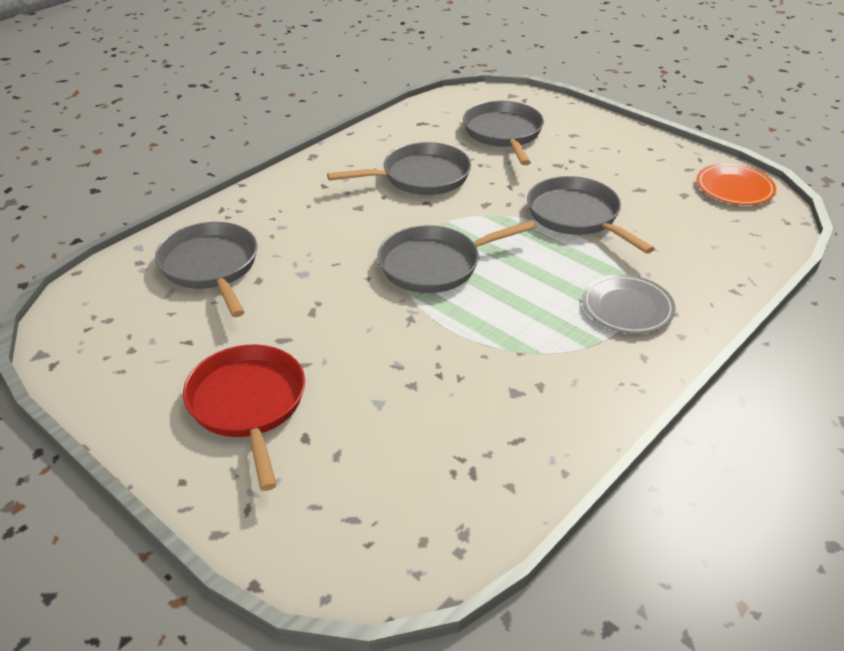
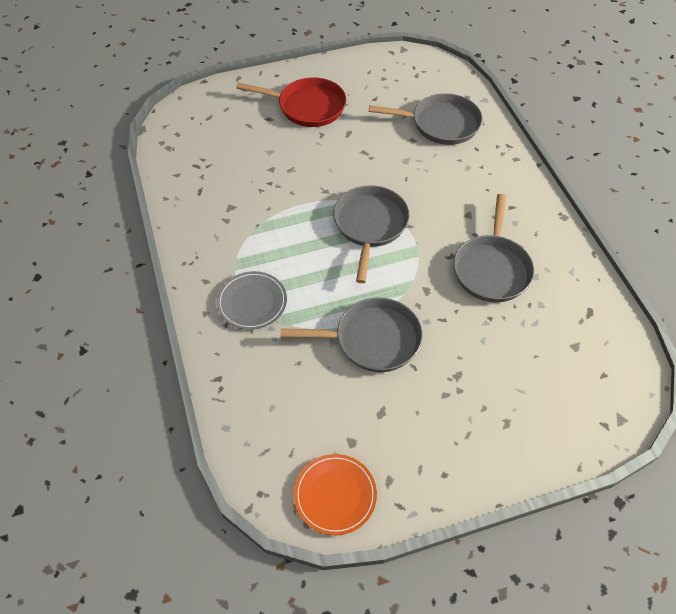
camera: 120 degrees right, 15 degrees up
(503, 133) = (537, 365): grey pan -> none

